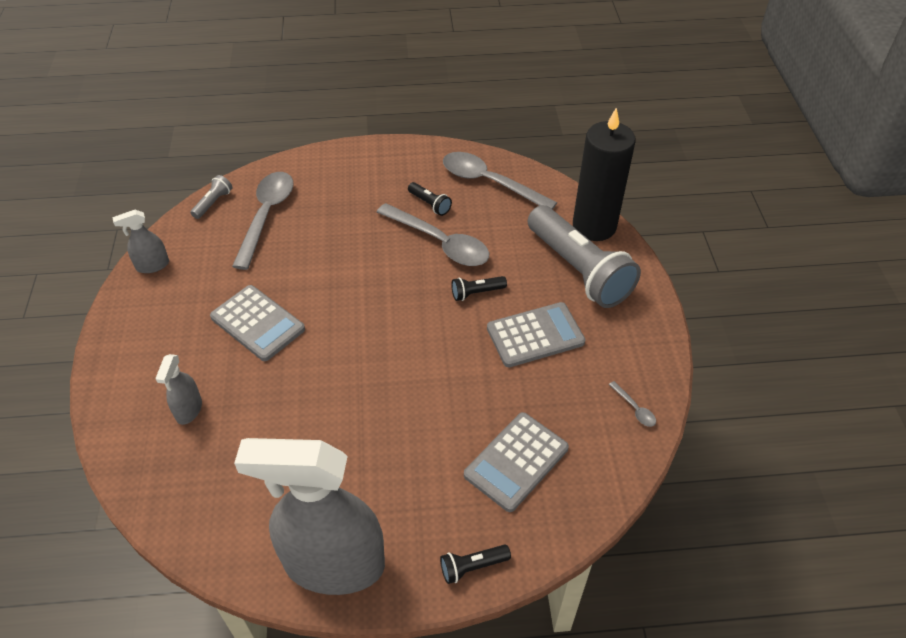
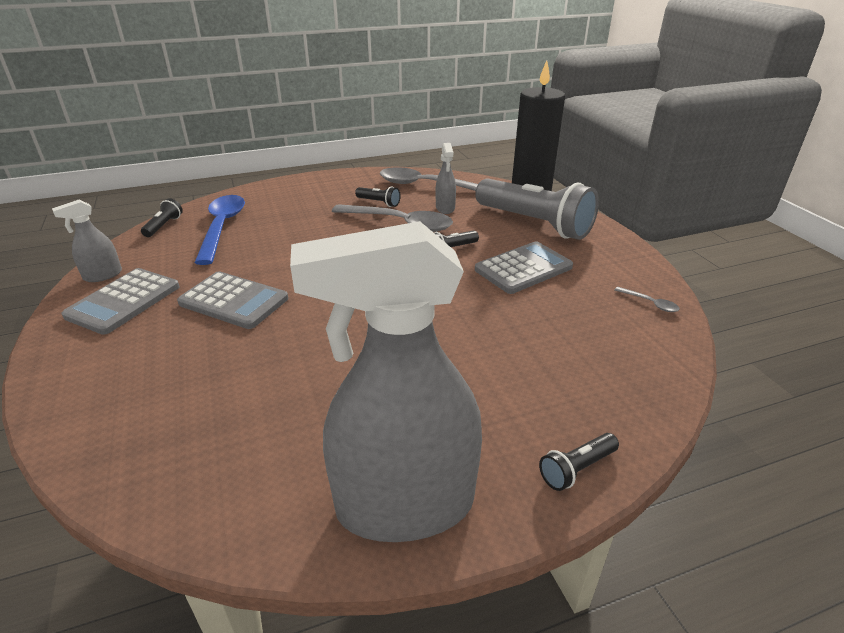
camera: 15 degrees left, 15 degrees down
(189, 410) = (166, 385): grey spray bottle -> grey spray bottle (445, 208)
(213, 203) = (164, 226): grey flashlight -> black flashlight
(266, 216) = (222, 227): grey spoon -> blue spoon
(516, 461) = (565, 363): grey calculator -> grey calculator (123, 301)

